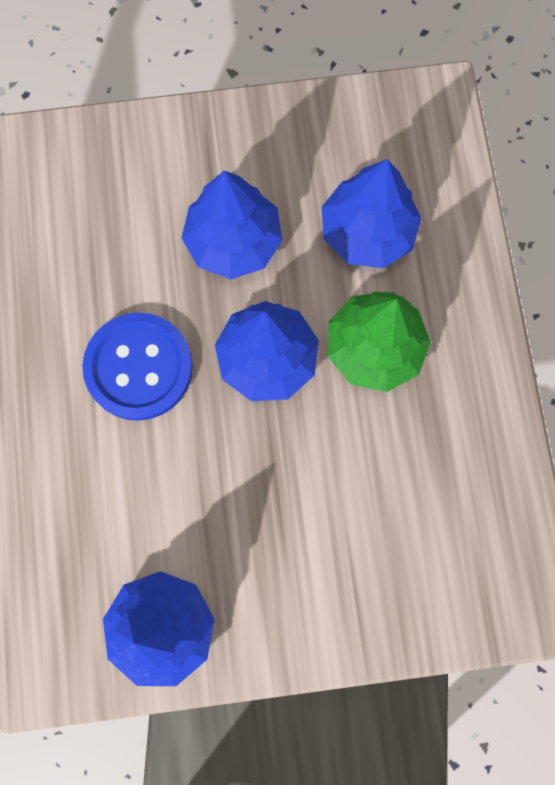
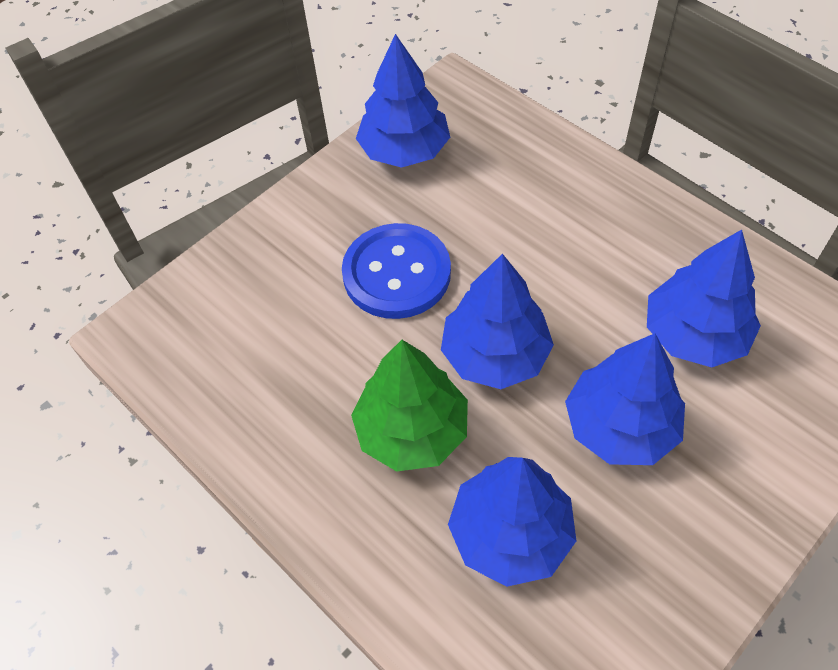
camera: 145 degrees right, 20 degrees down
(116, 261) = (694, 334): none -> blue tree
(139, 367) = (587, 275): blue button -> blue button (396, 273)

